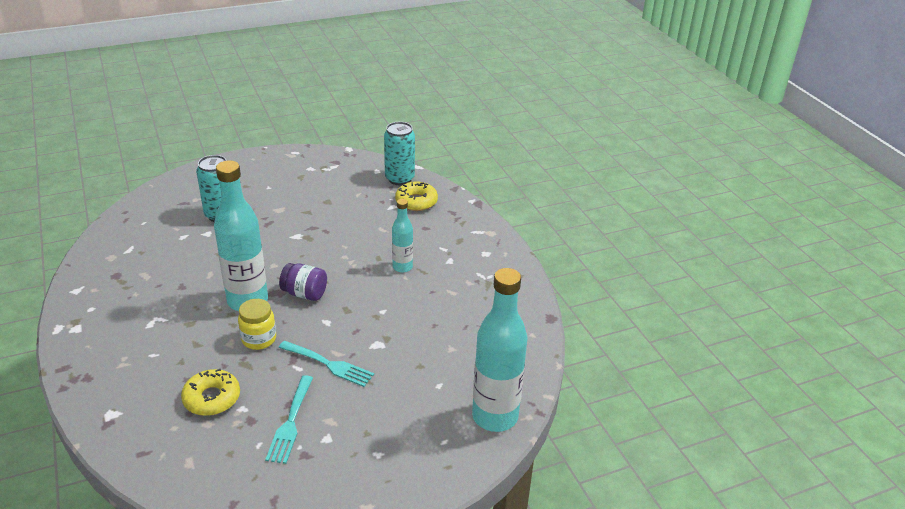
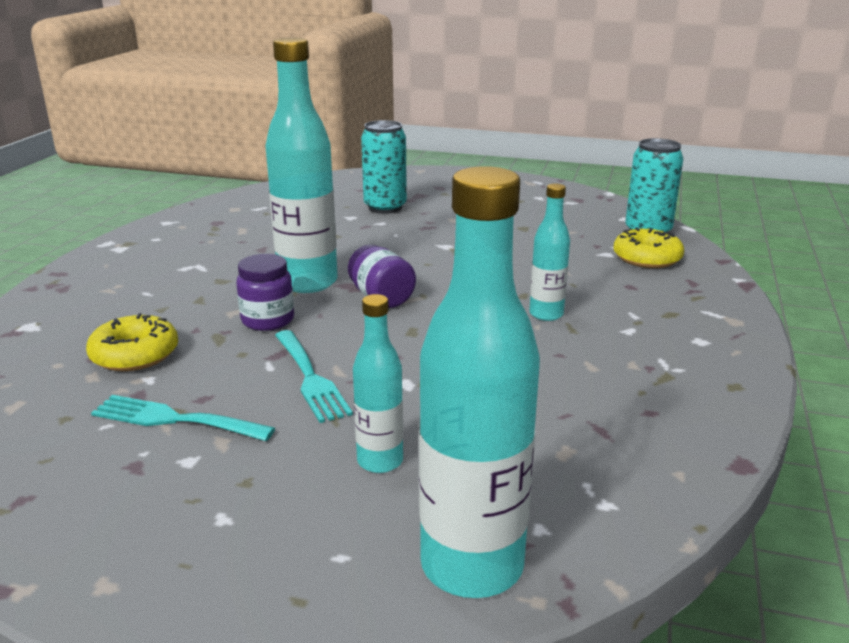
camera: 40 degrees right, 10 degrees down
(259, 339) = (268, 320): yellow jar -> purple jar
(290, 422) = (174, 419): turquoise fork -> turquoise fork turned 60 degrees clockwise
(413, 391) = (380, 461): none -> turquoise bottle

